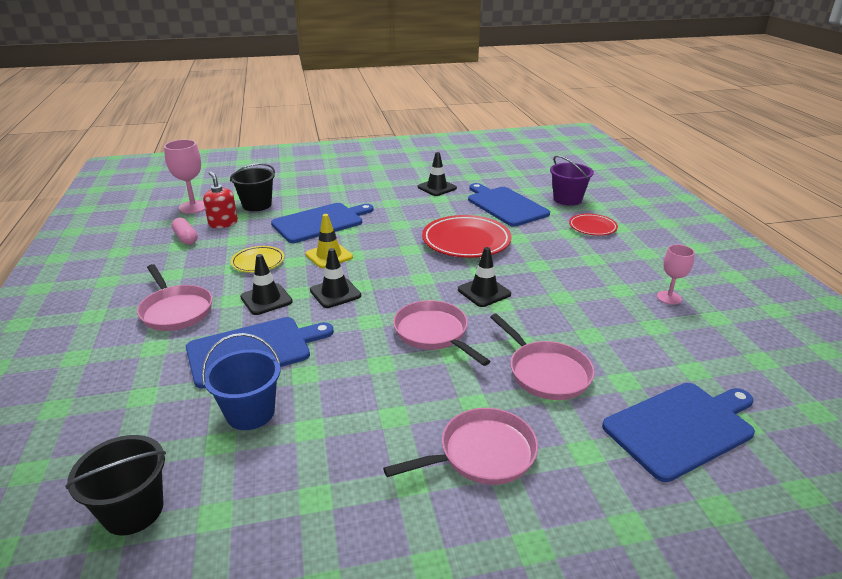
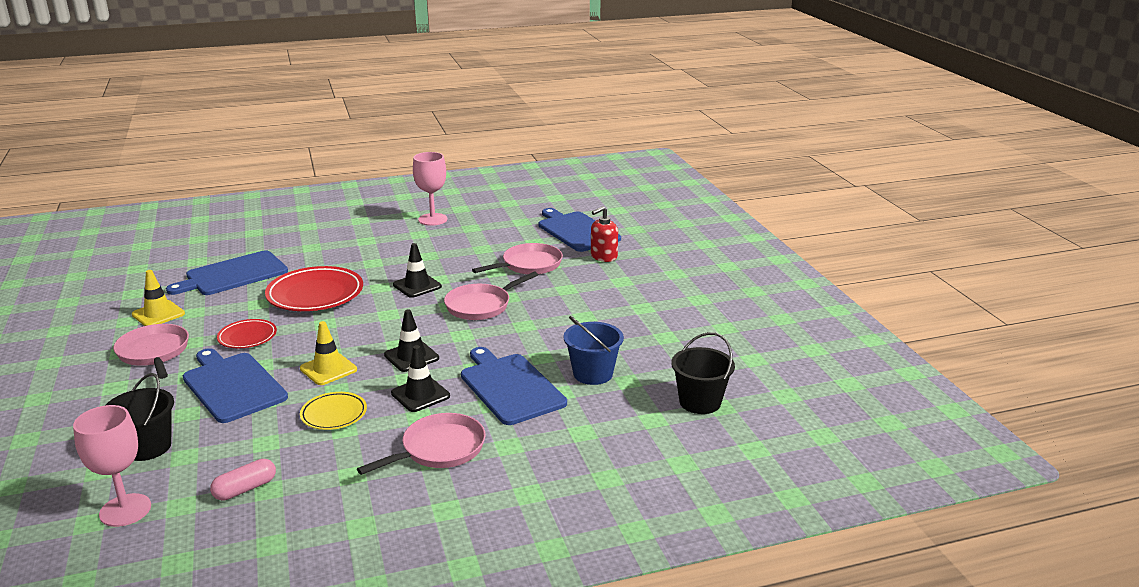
camera: 95 degrees left, 5 degrees down
(223, 223) = (204, 465): red soap dispenser -> red soap dispenser (603, 256)
(437, 188) = (158, 314): black traffic cone -> yellow traffic cone
(482, 454) = (613, 286): pink pan -> pink pan (154, 353)
(567, 199) = (232, 244): purple bucket -> none
(592, 227) = (303, 237): red plate -> red plate (247, 337)
(669, 297) = (433, 219): pink goblet -> pink goblet, size x1.55

